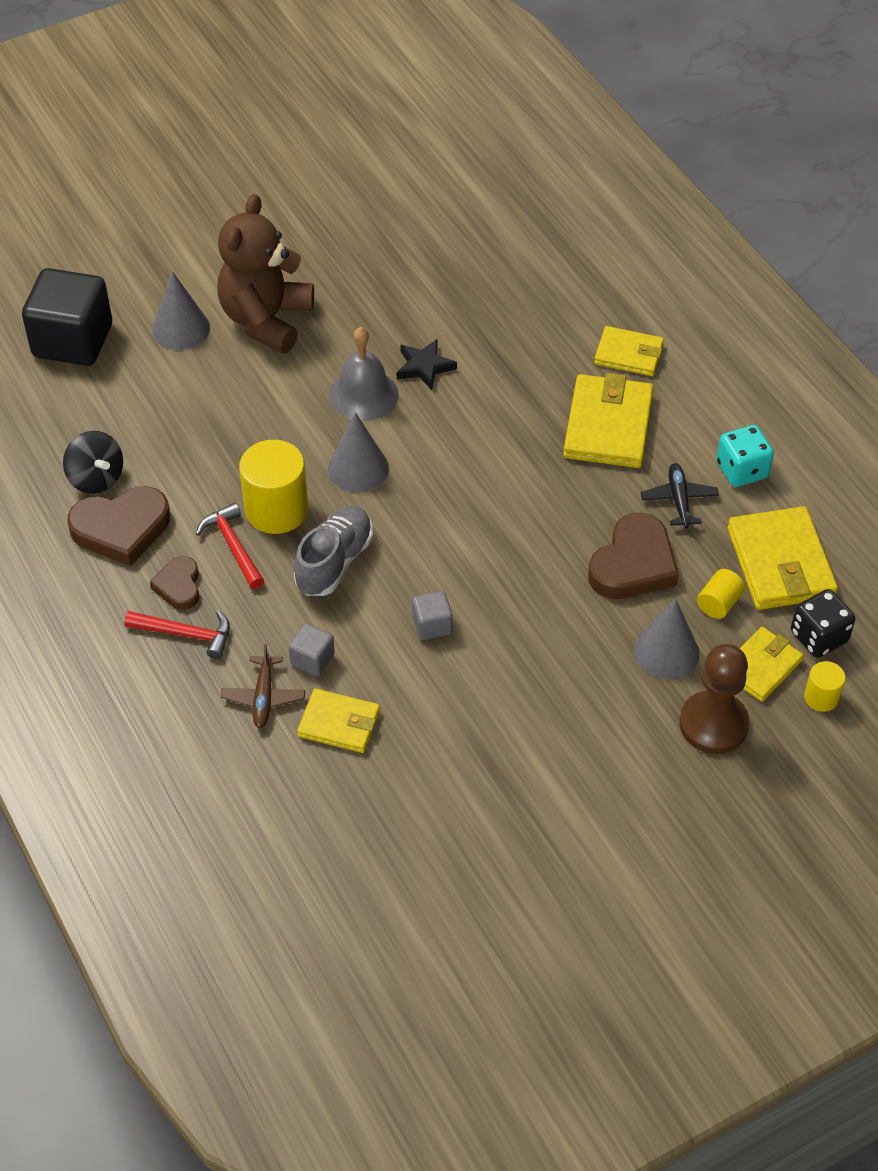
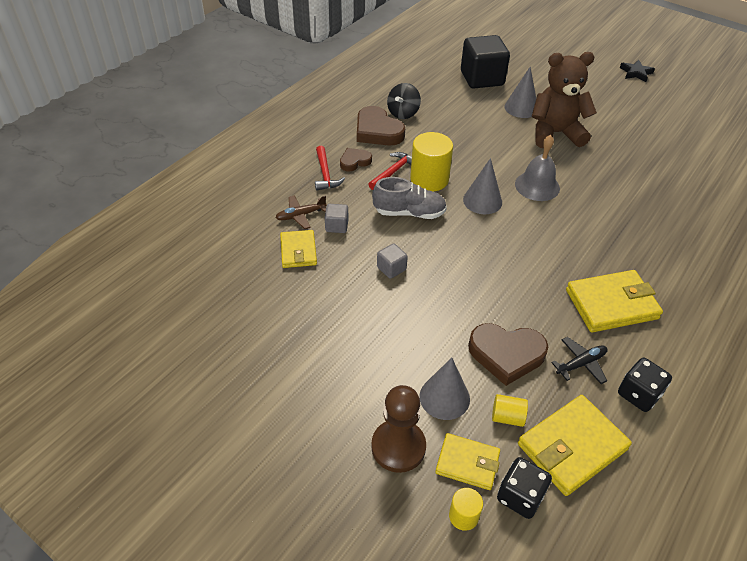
camera: 65 degrees right, 5 degrees down
(424, 367) = (580, 203): black star -> black star (636, 73)
(628, 354) = (682, 296): yellow wallet -> none
(742, 470) = (638, 394): turquoise dice -> black dice

